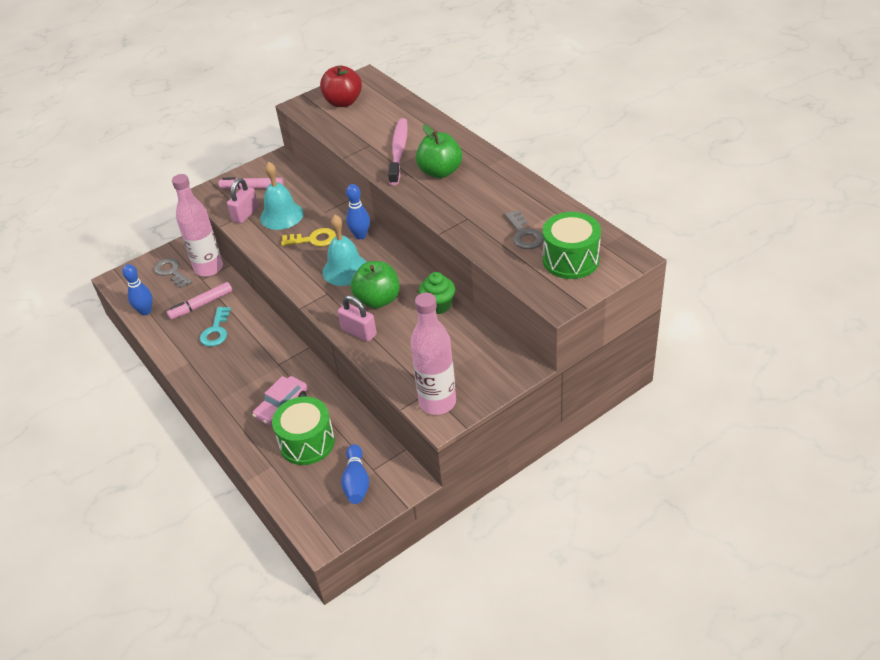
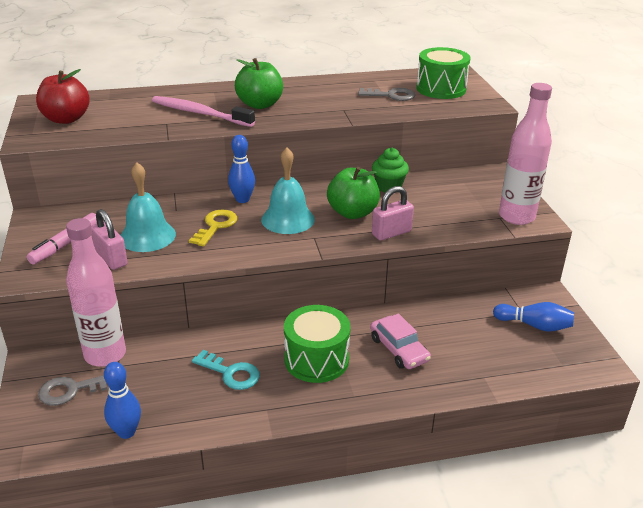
camera: 70 degrees left, 10 degrees down
(201, 305) = (169, 376): pink marker -> none
(307, 442) = (464, 344): green drum -> green drum (316, 359)

